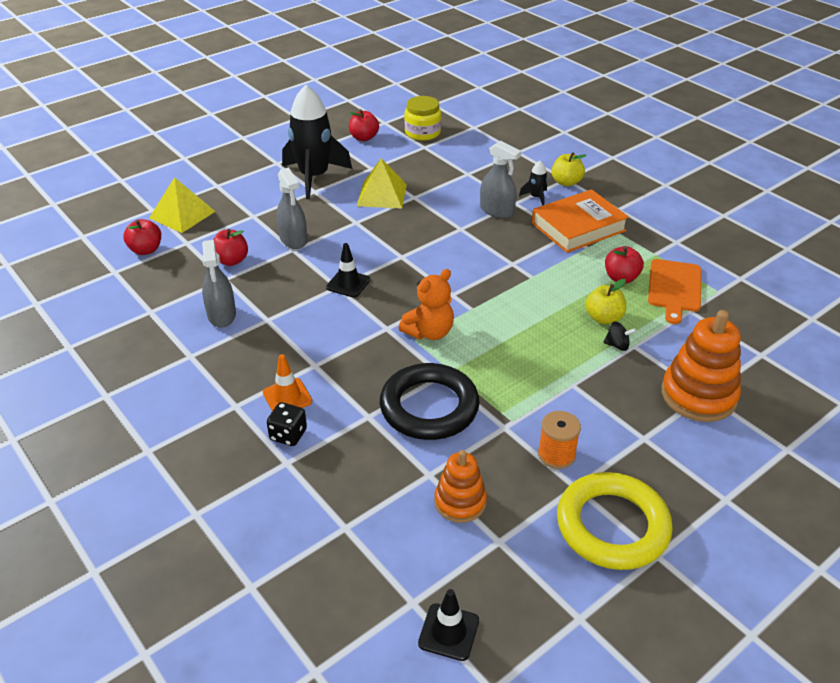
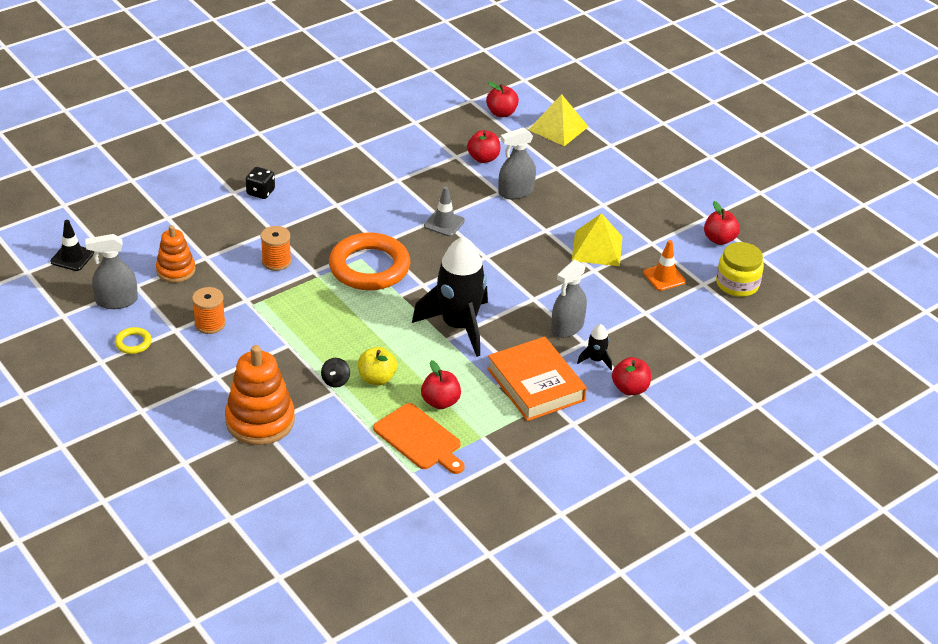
camera: 90 degrees right, 0 degrees up
(222, 315) = (406, 156): grey spray bottle -> grey spray bottle (116, 301)
(287, 397) = (301, 191): orange traffic cone -> orange traffic cone (664, 277)
(314, 177) = (630, 204): black rocket -> black rocket (458, 326)
(348, 283) = (444, 223): black traffic cone -> grey traffic cone
(429, 332) = (369, 267): orange teddy bear -> orange ring
(429, 407) = (276, 261): black ring -> orange spool
(566, 182) = (630, 388): yellow apple -> red apple
(612, 526) = (133, 343): yellow ring -> yellow ring, size x0.42
(674, 288) = (419, 439): orange cutting board -> orange cutting board turned 150 degrees counterclockwise

